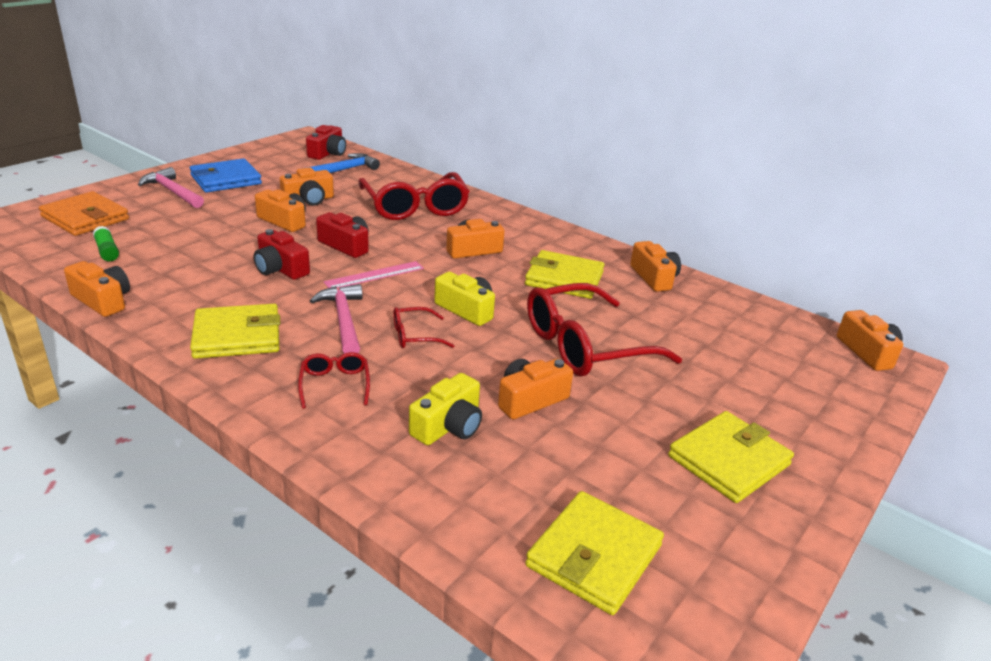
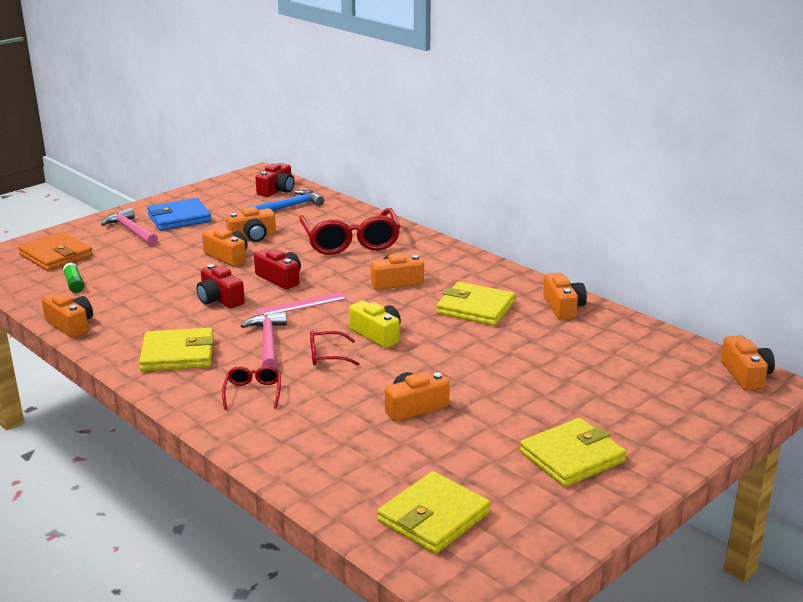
camera: 10 degrees right, 5 degrees down
(449, 426) = (340, 425): yellow camera -> none
(585, 346) = (476, 365): red glasses -> none

